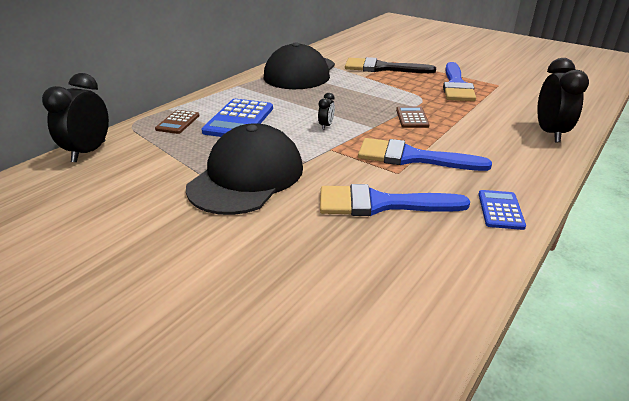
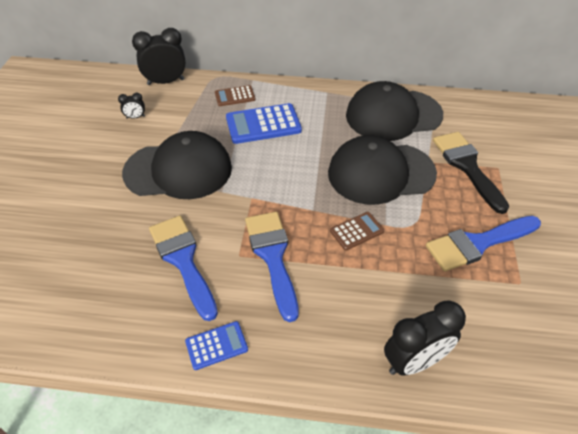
camera: 60 degrees right, 15 degrees up
(326, 126) = (292, 178): black clock -> black clock (135, 117)
(358, 93) = (380, 173): none -> black cap

